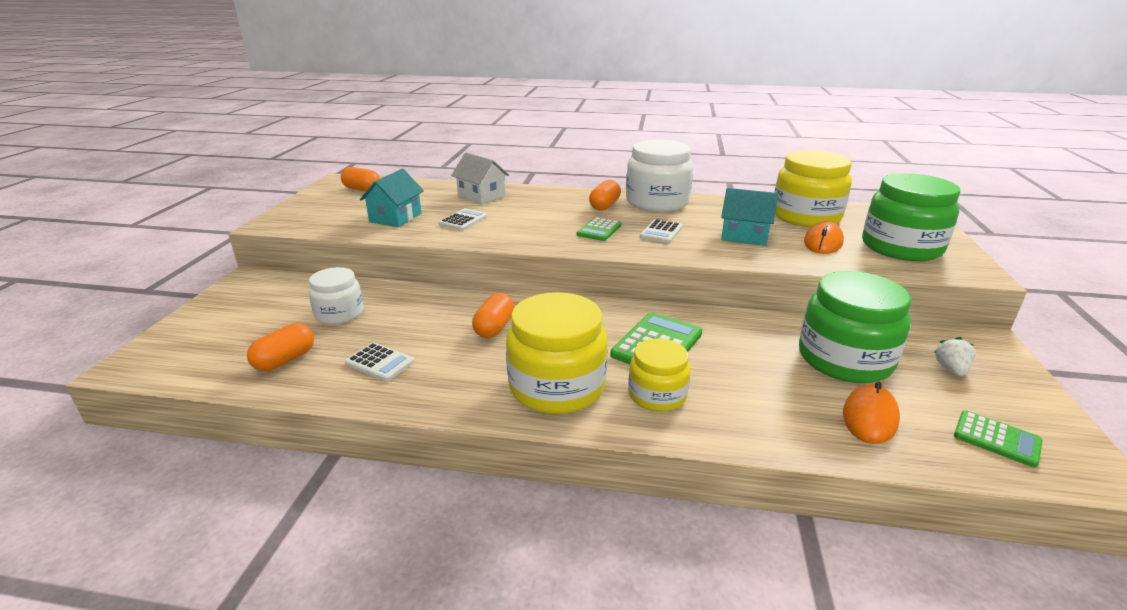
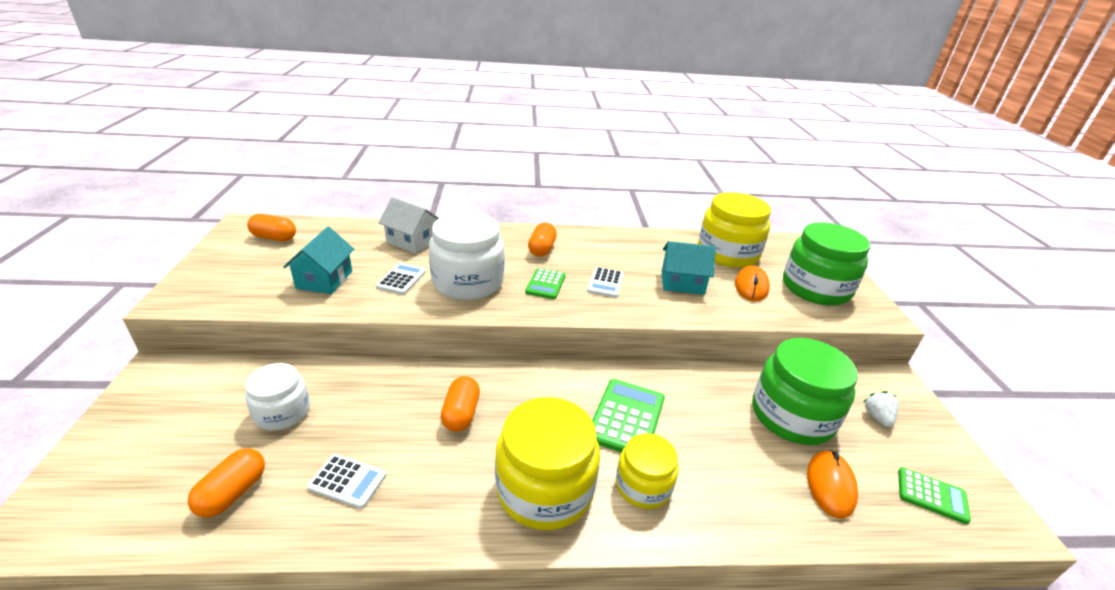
camera: 15 degrees left, 5 degrees up
(657, 202) = (590, 241): white jar -> white jar (468, 282)

